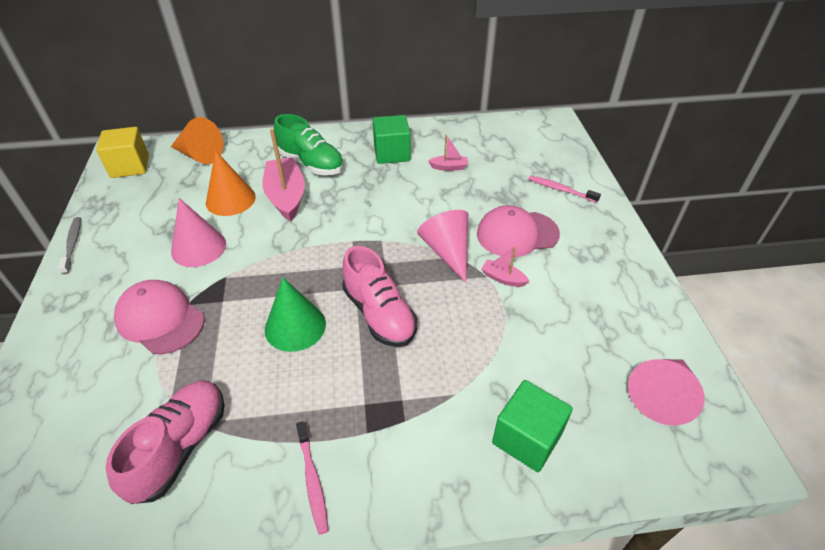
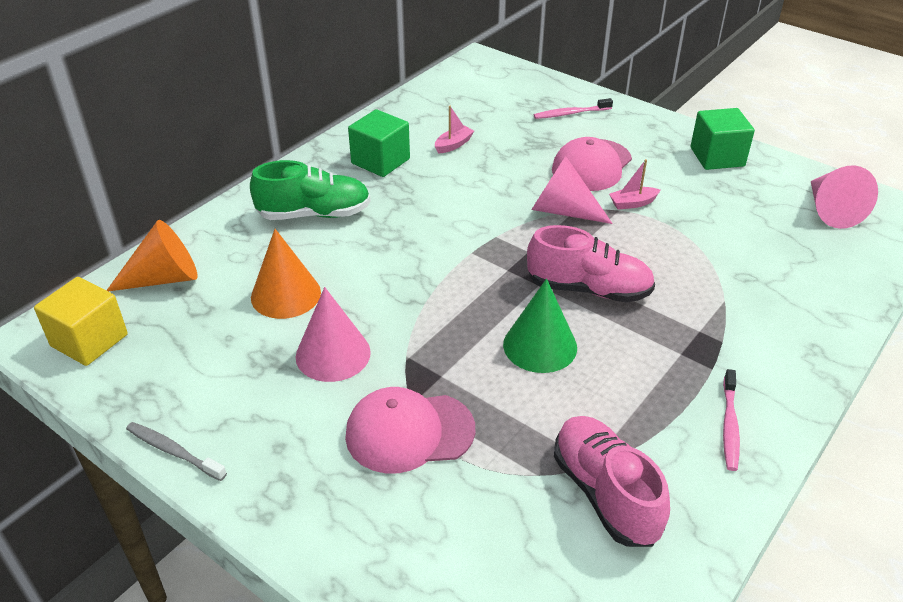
camera: 45 degrees left, 5 degrees down
(286, 196) = (342, 256): pink boat -> none
(312, 480) = (729, 425): pink toothbrush -> pink toothbrush turned 75 degrees clockwise
(527, 438) = (804, 291): green cube -> green cube (717, 157)

